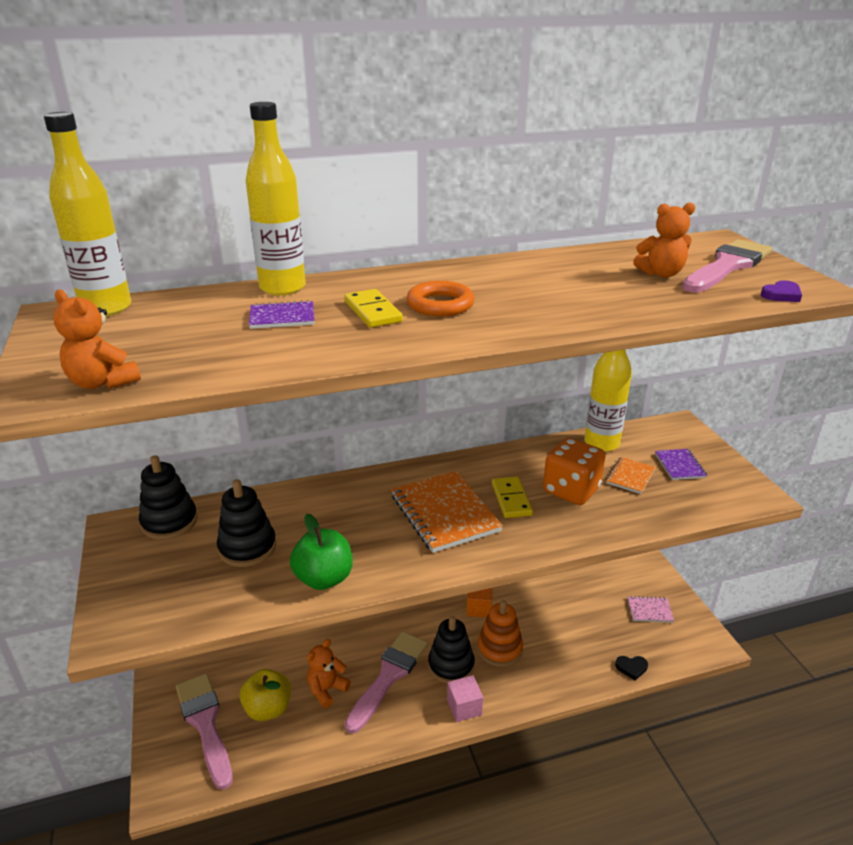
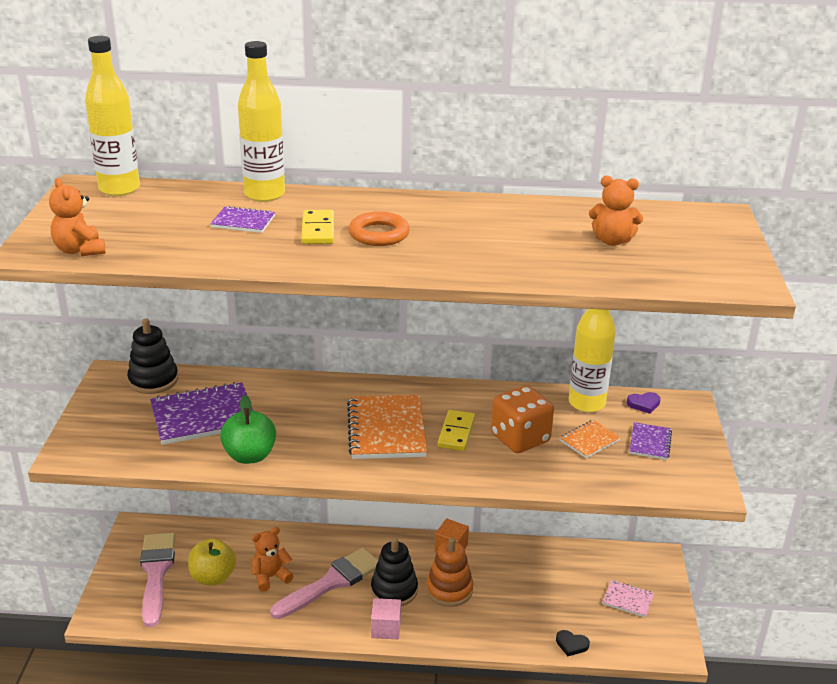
camera: 20 degrees right, 0 degrees up
(247, 547) = (203, 416): black stacking toy -> purple notebook
(727, 266) = (689, 245): pink brush -> none
(781, 295) = (703, 283): purple heart -> purple heart (644, 404)

